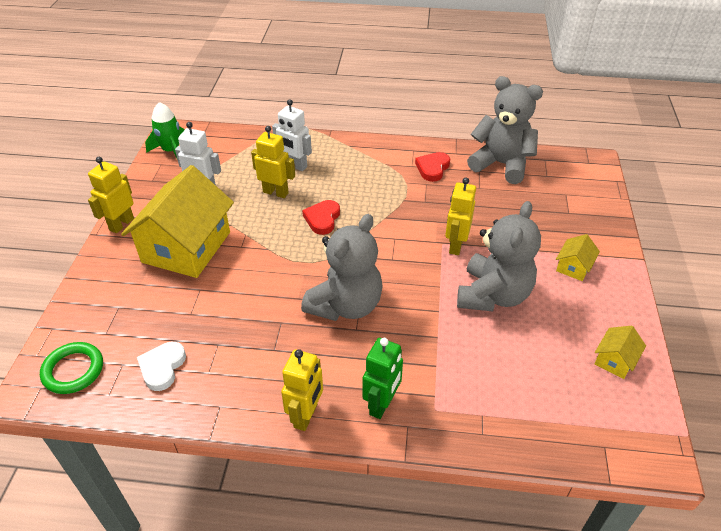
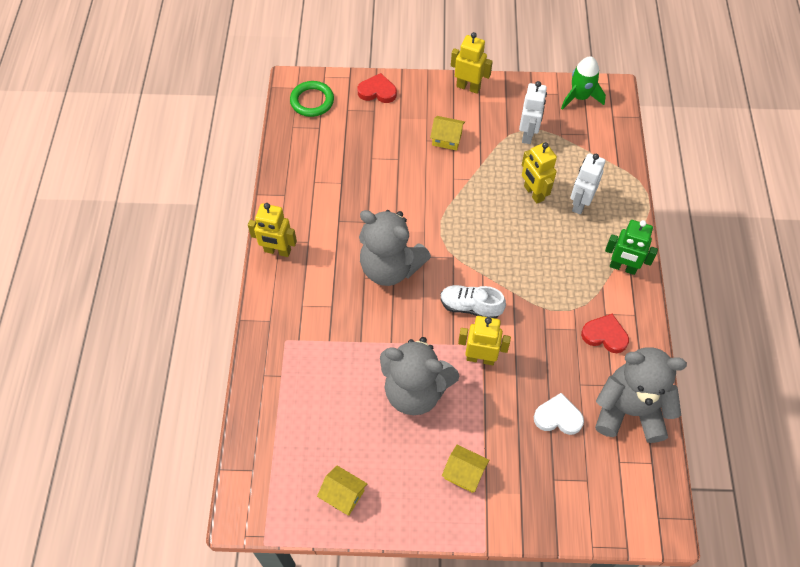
camera: 85 degrees right, 15 degrees up
(162, 367) = (317, 152): white heart -> white heart (558, 417)
(186, 247) = (447, 139): yellow house -> yellow house, size x0.42
(276, 192) = (533, 193): yellow robot -> yellow robot turned 135 degrees clockwise
(322, 219) = (501, 237): red heart -> red heart (377, 91)
(382, 404) = (289, 301): green robot -> green robot (622, 267)
(399, 247) = (470, 307): none -> white shoe
(501, 164) = (629, 410): grey teddy bear -> grey teddy bear turned 105 degrees counterclockwise

